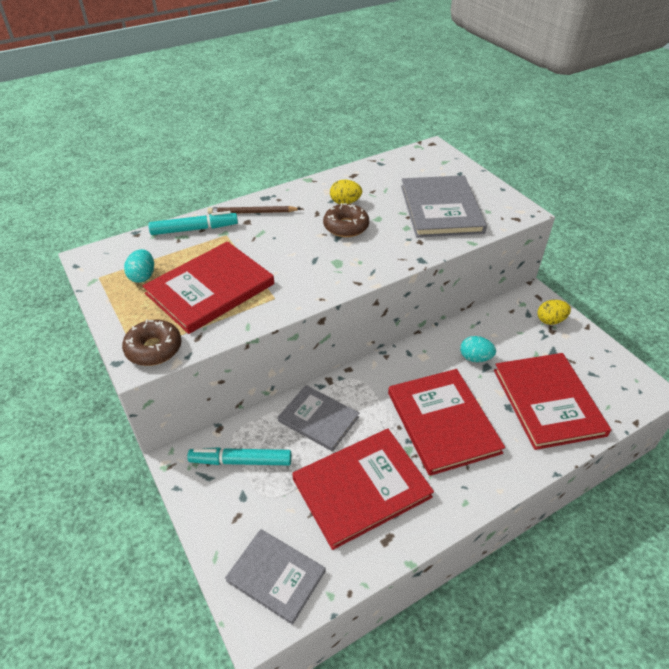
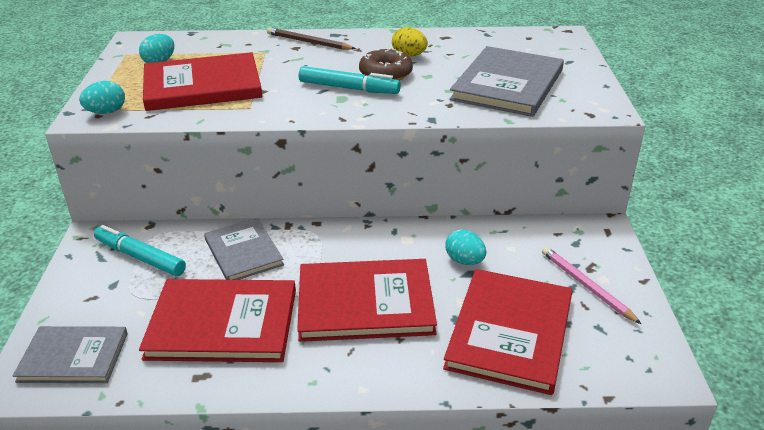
camera: 30 degrees right, 10 degrees down
(154, 349) = (106, 112): brown donut -> turquoise egg
(194, 229) = (242, 42): turquoise marker -> turquoise marker (349, 88)
(276, 576) = (73, 357): grey book -> grey book turned 60 degrees counterclockwise
(443, 422) = (365, 303): red book -> red book turned 75 degrees clockwise
(550, 320) = (598, 258): yellow egg -> none
(561, 345) = (586, 286): none -> pink pencil

